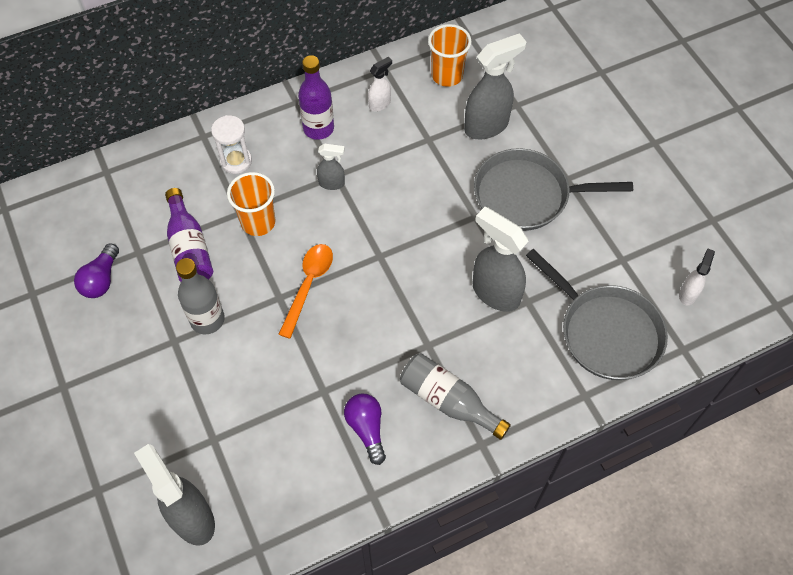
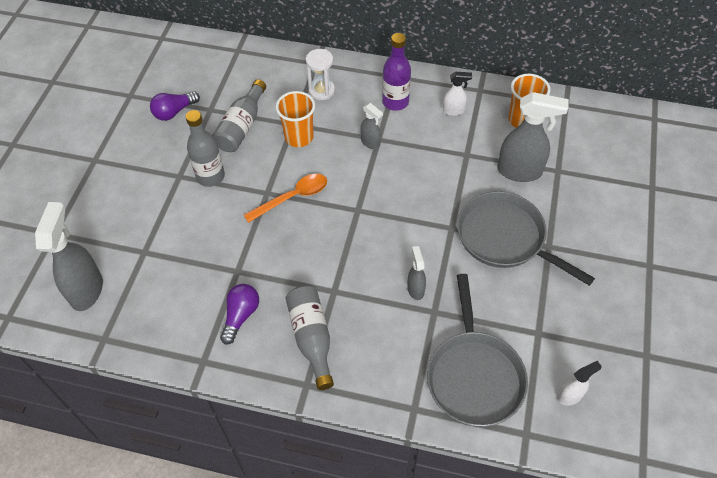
camera: 40 degrees right, 5 degrees down
(190, 249) = (242, 127): purple bottle -> grey bottle
(495, 293) = (415, 289): grey spray bottle -> grey spray bottle, size x0.52

